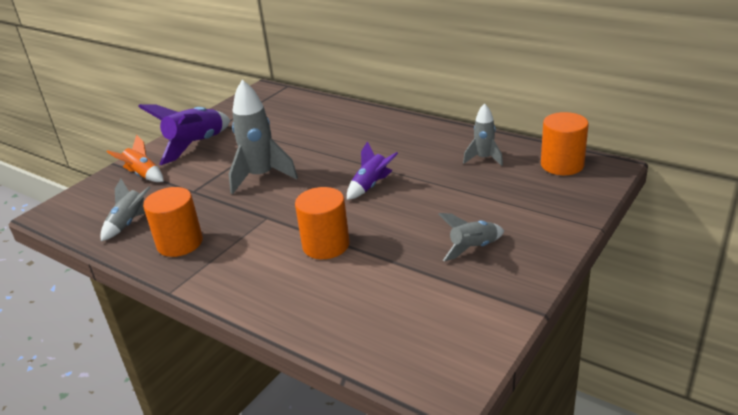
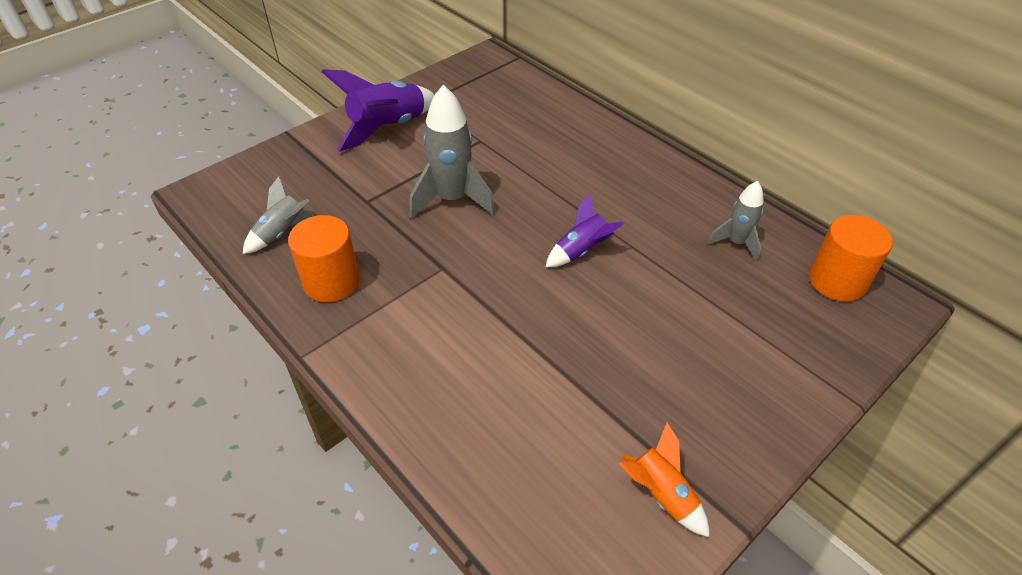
camera: 10 degrees right, 15 degrees up
(142, 175) = (315, 160): orange rocket -> orange rocket (661, 494)
(326, 245) = (502, 334): orange cylinder -> none
(473, 248) = (684, 392): grey rocket -> none

